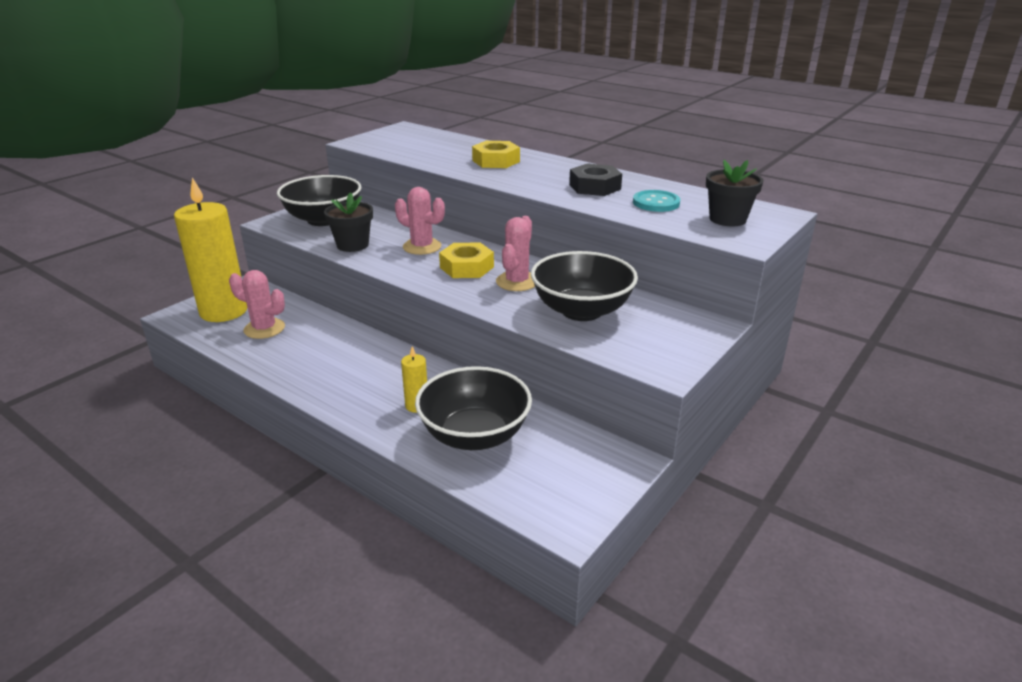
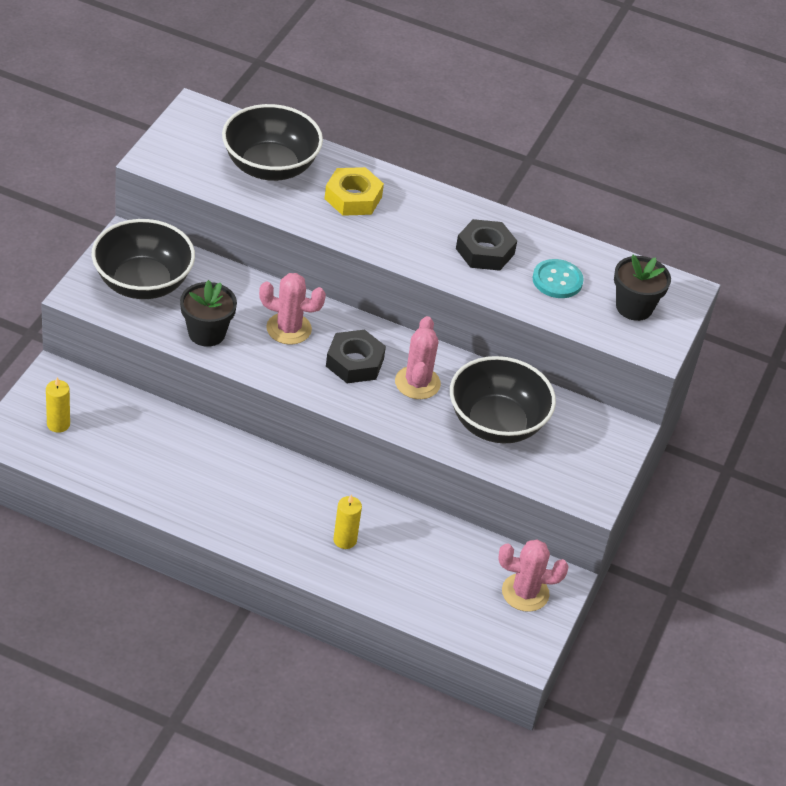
camera: 20 degrees left, 15 degrees up
(223, 311) = (58, 424): yellow candle -> yellow candle, size x0.42
(264, 329) = (125, 448): pink cactus -> pink cactus (525, 593)
(467, 267) = (355, 362): yellow nut -> black nut
(474, 435) = (414, 569): black bowl -> black bowl (270, 167)

